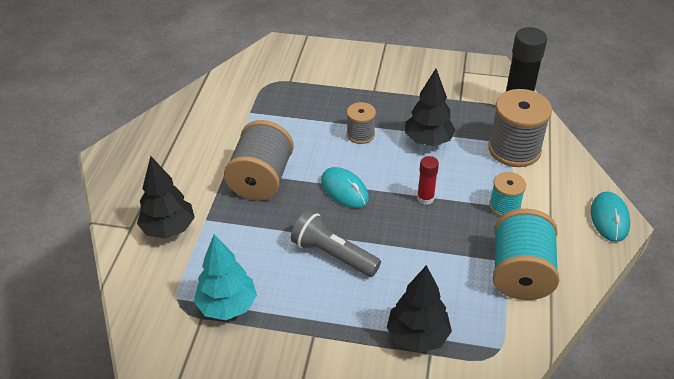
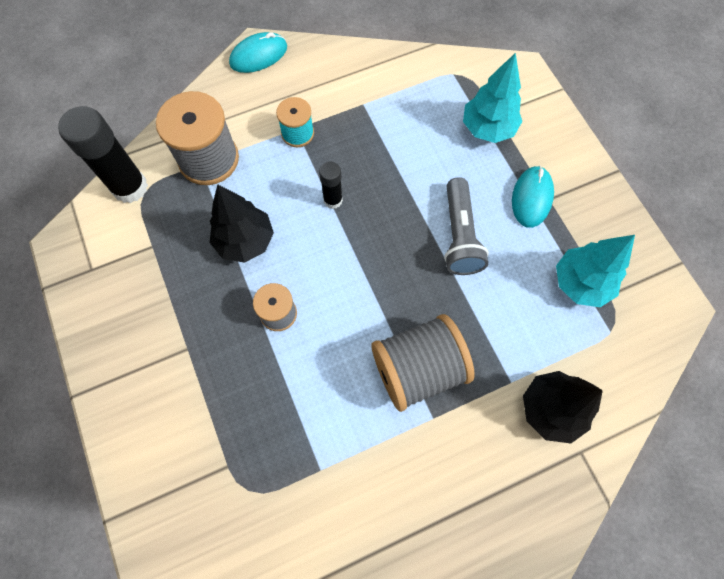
camera: 125 degrees left, 25 degrees up
(344, 190) = (373, 277): turquoise mouse -> turquoise mouse (531, 198)
(417, 336) = (487, 129): black tree -> turquoise tree
(425, 198) = (333, 200): red glue stick -> black glue stick
(520, 273) = (369, 91): turquoise spool -> none

